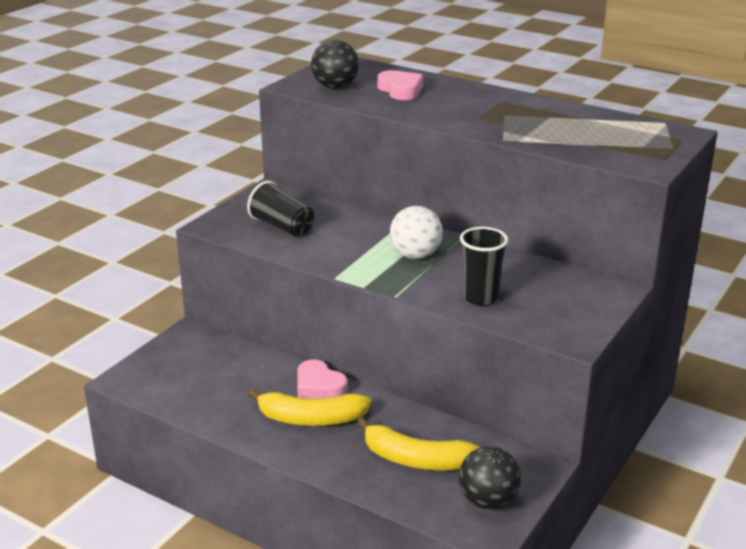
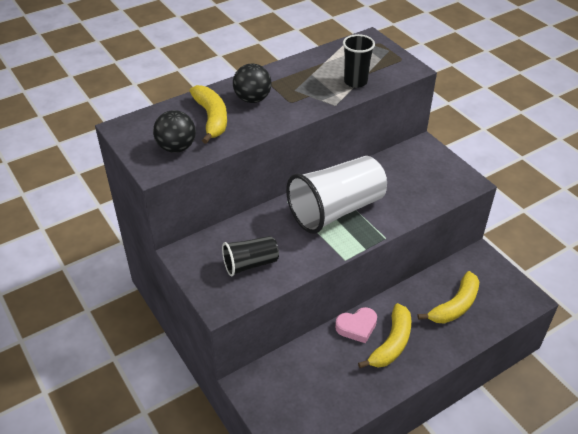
camera: 65 degrees left, 15 degrees up
(400, 90) = (211, 118): pink heart -> yellow banana
(415, 255) = (336, 210): white ball -> white cup
(480, 297) = (406, 201): black cup -> black cup (355, 82)
(488, 501) = (503, 288): black ball -> black ball (252, 99)

